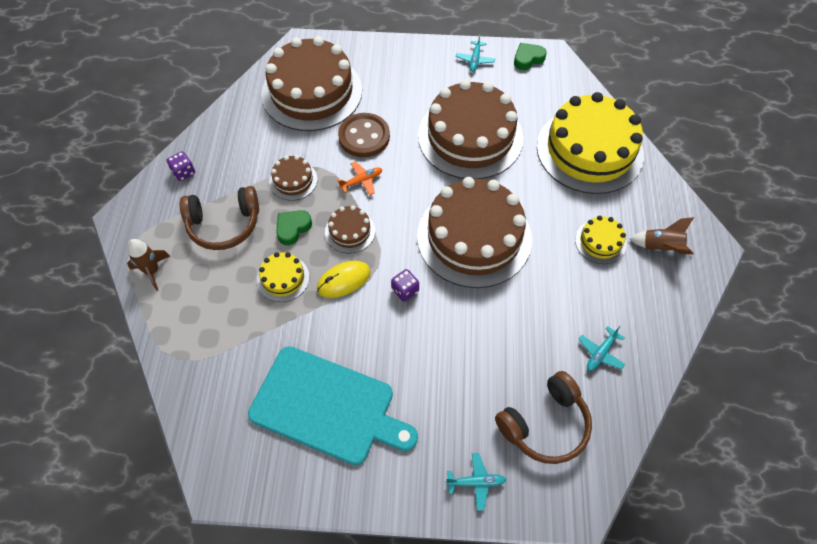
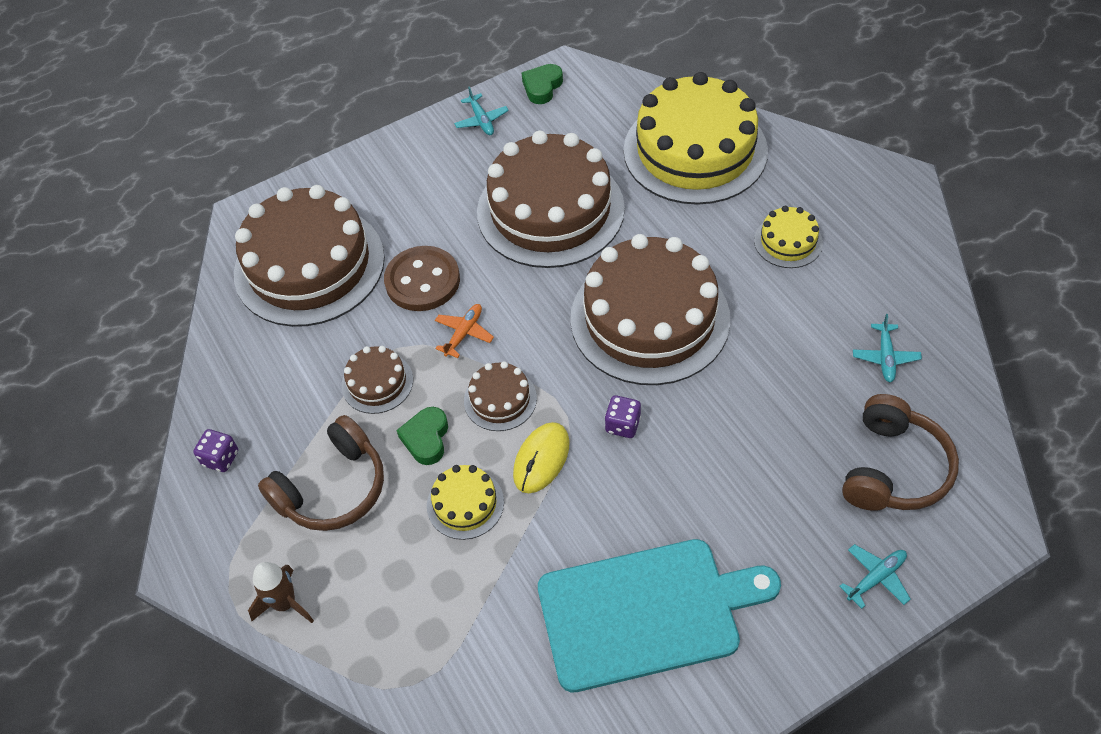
camera: 30 degrees left, 5 degrees down
(661, 247) = (853, 210): brown rocket -> none

